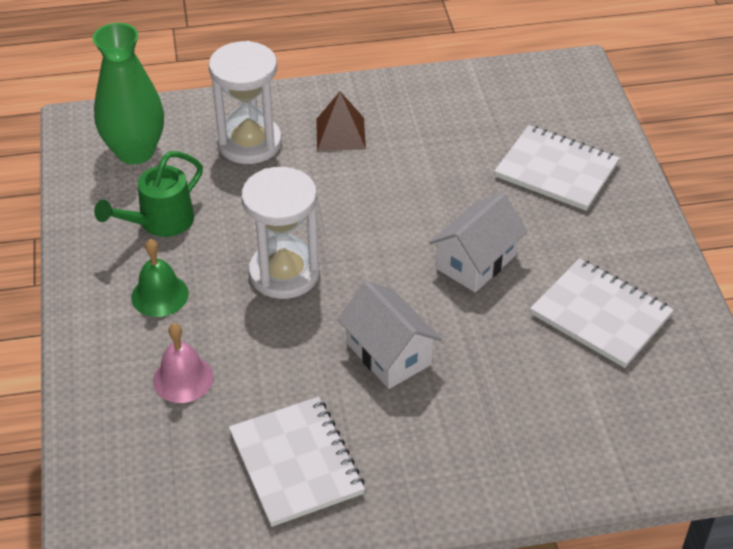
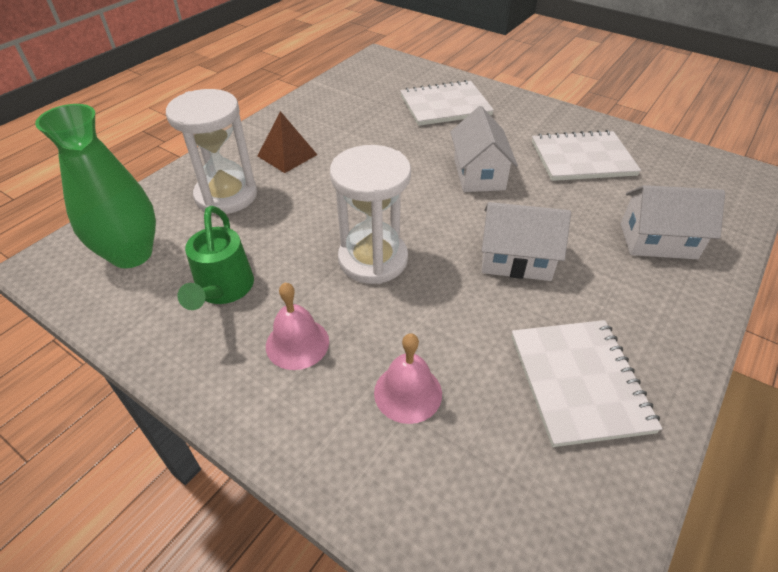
camera: 45 degrees left, 0 degrees up
(160, 295) = (297, 343): green bell -> pink bell
(296, 463) = (579, 382): white notebook -> white notebook turned 60 degrees clockwise
(533, 430) = (658, 241): none -> white house

